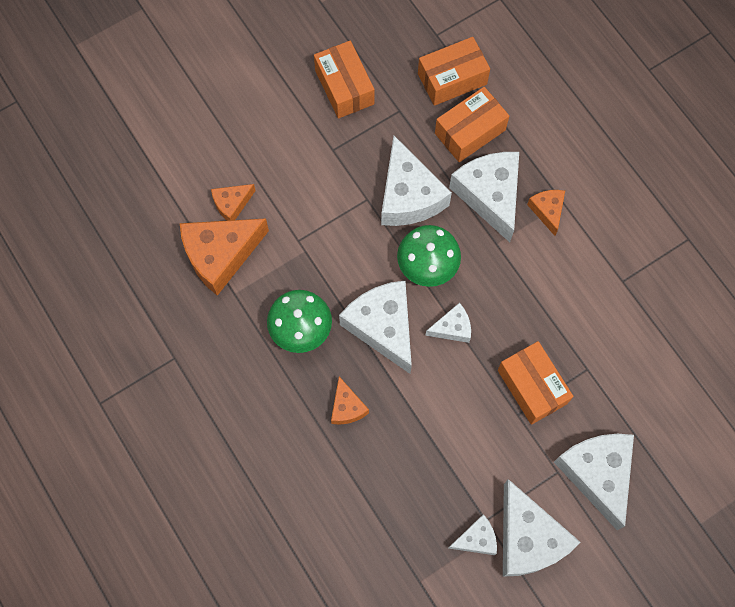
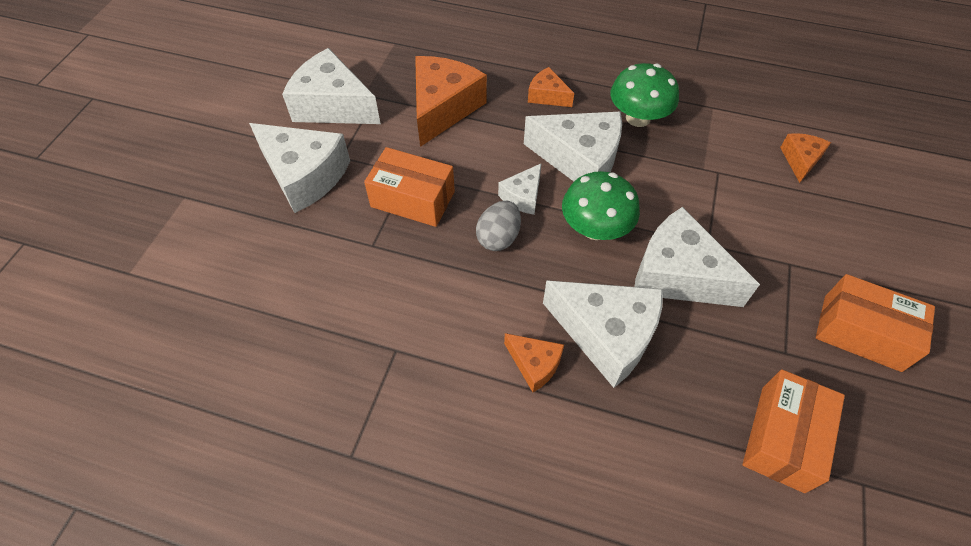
camera: 140 degrees right, 15 degrees down
(220, 255) = (757, 122): orange cheese -> orange cheese (443, 108)
(470, 132) = (696, 388): orange box -> none
(476, 539) = (373, 83): white cheese -> none
(497, 308) = (498, 238): none -> grey egg

